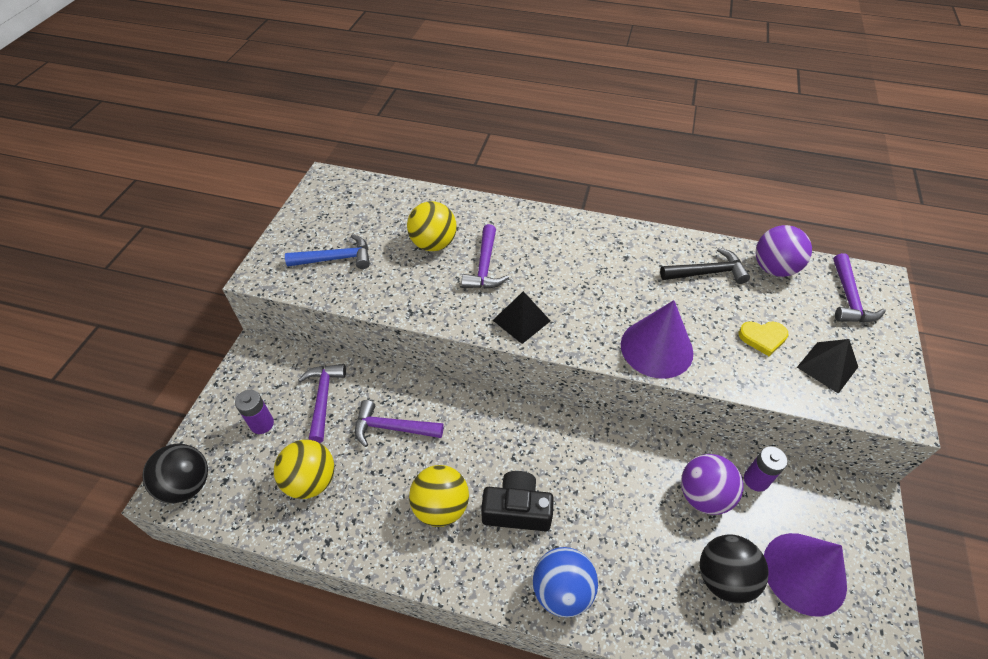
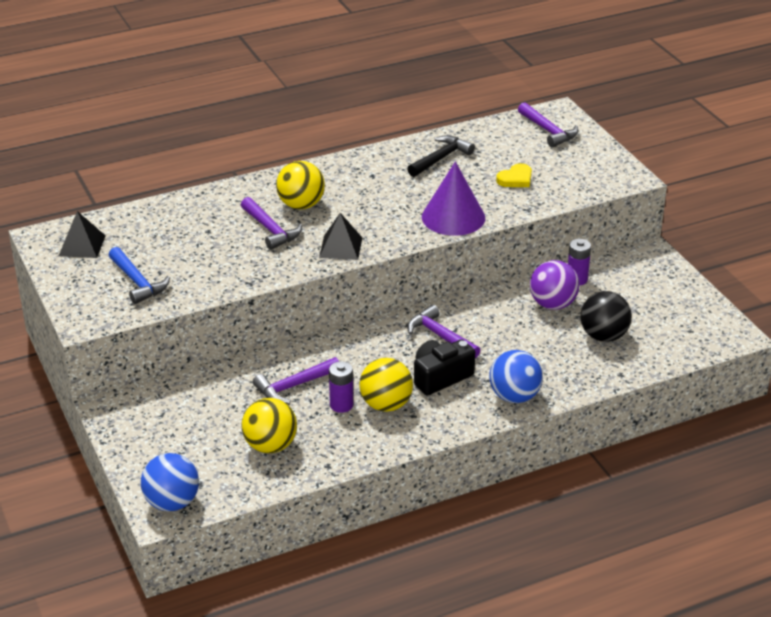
camera: 40 degrees left, 15 degrees down
(187, 485) = (172, 503): black ball -> blue ball
(262, 424) = (182, 440): purple battery -> purple battery (341, 405)
(323, 398) = (213, 400): purple hammer -> purple hammer (440, 336)
(336, 259) = (137, 282): blue hammer -> blue hammer turned 105 degrees clockwise
(433, 244) = (209, 235): yellow ball -> yellow ball (301, 205)
(773, 268) = (483, 135): purple ball -> none
(804, 573) = (646, 308): purple cone -> none
(827, 367) = (569, 175): black pyramid -> black pyramid (82, 245)

